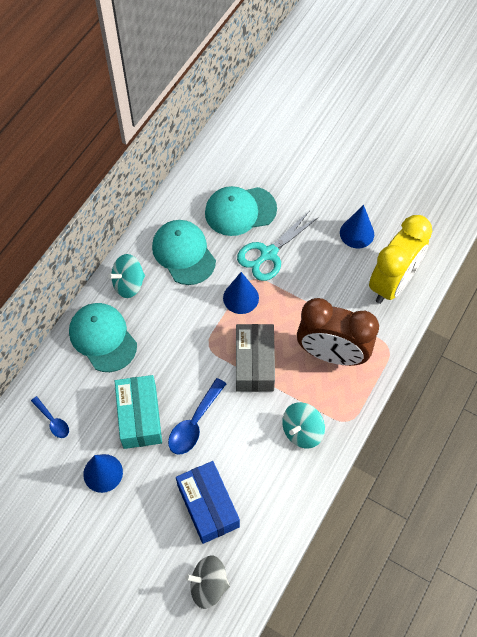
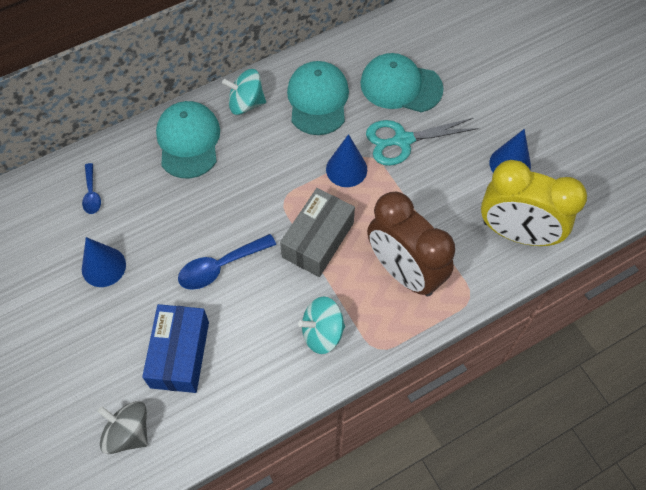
camera: 30 degrees right, 0 degrees up
(139, 417) = (173, 232): turquoise box -> none
(392, 283) = (517, 233): yellow clock -> yellow clock turned 45 degrees clockwise

